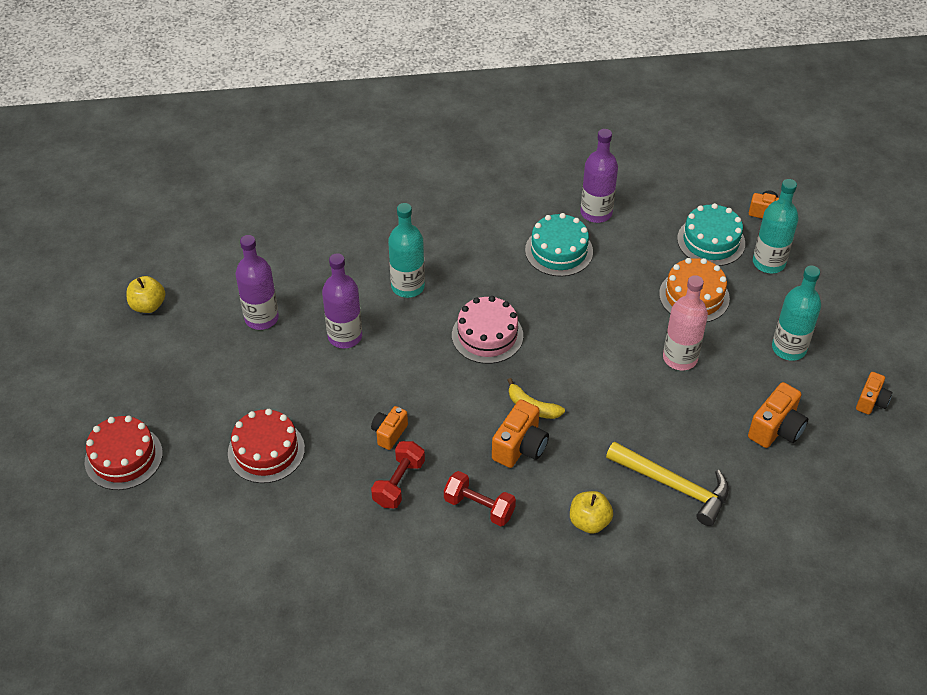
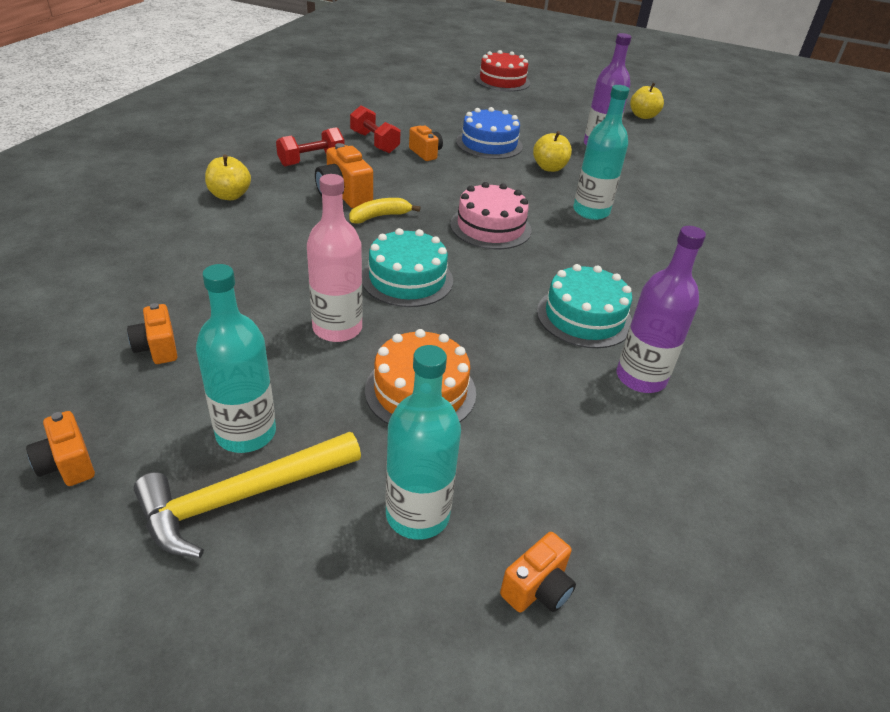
camera: 115 degrees right, 10 degrees down
(266, 450) = (460, 114): red cake -> none
(326, 397) = (489, 144): none -> blue cake
(345, 336) = (549, 168): purple bottle -> yellow apple
(674, 485) = (197, 249): yellow hammer -> yellow hammer (242, 497)
(711, 241) = (513, 468): turquoise cake -> turquoise cake (407, 279)
(776, 429) = (157, 348): orange camera -> orange camera, size x0.65

